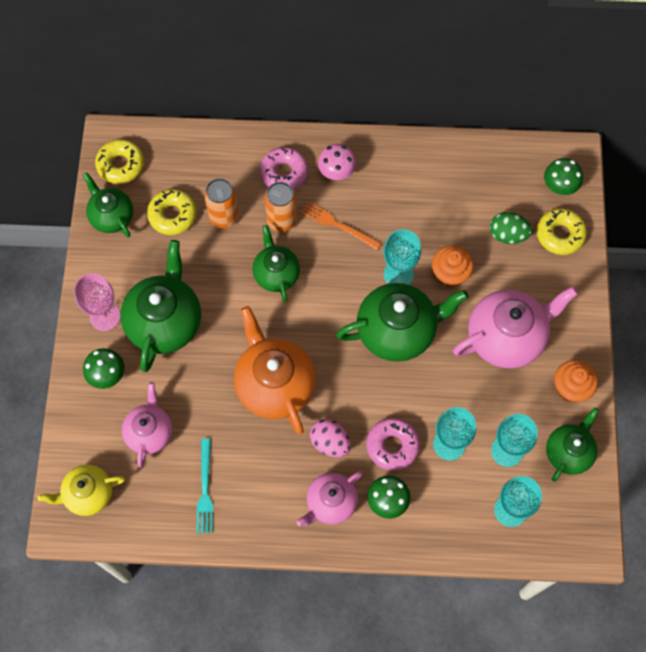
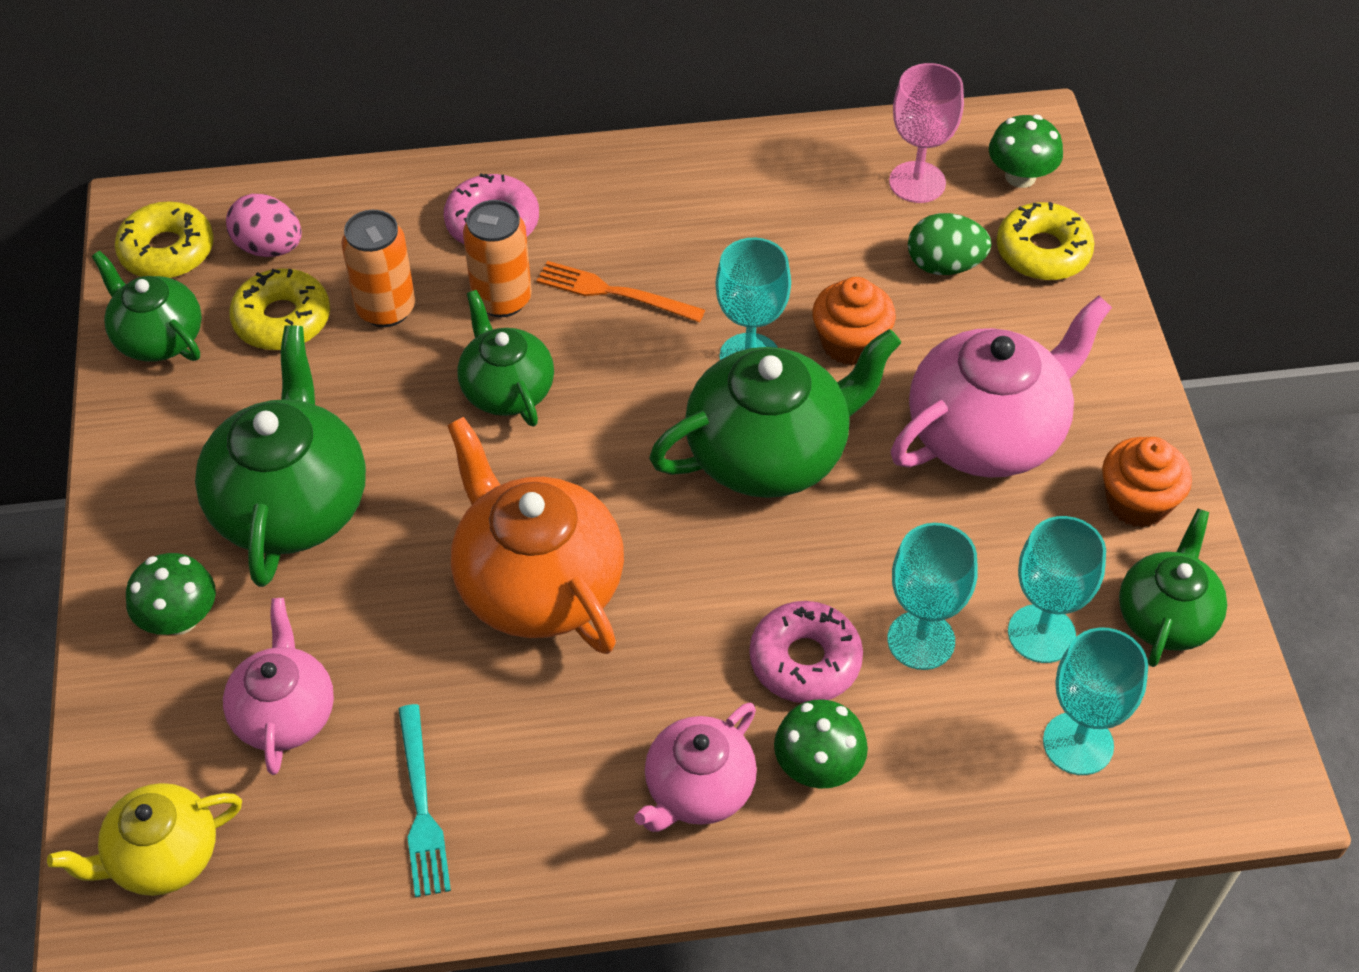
camera: 10 degrees left, 15 degrees down
(105, 316) = (163, 513): pink goblet -> pink goblet (917, 182)
(330, 443) = (674, 674): pink egg -> pink egg (269, 247)
(336, 172) = (594, 208): pink mushroom -> none

